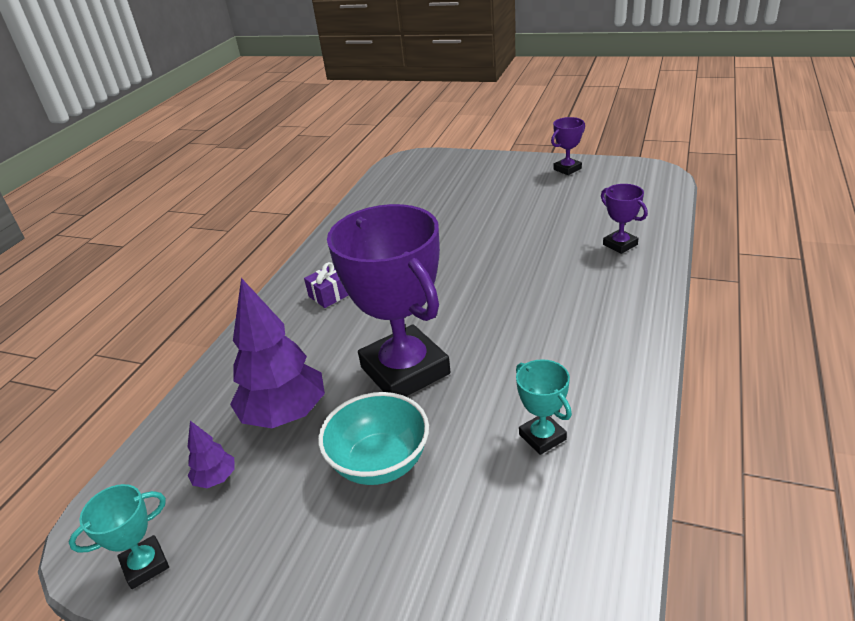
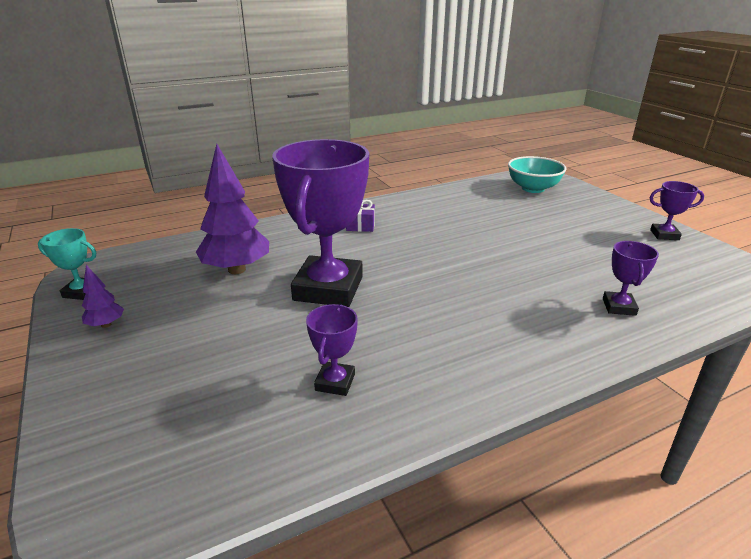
camera: 40 degrees right, 5 degrees down
(216, 479) = (163, 277): purple tree -> purple tree (106, 324)
(380, 462) = (233, 325): turquoise bowl -> turquoise bowl (533, 188)
(542, 437) = (335, 382): turquoise trophy -> purple trophy

